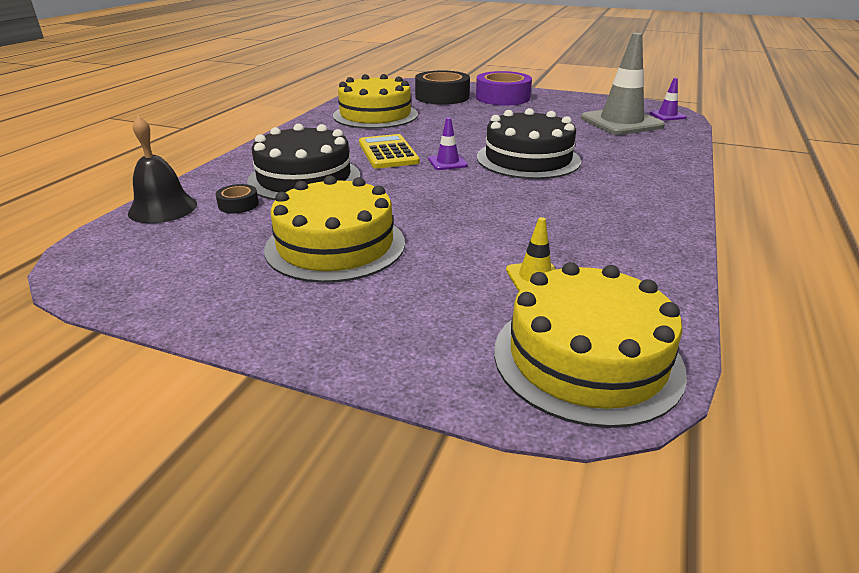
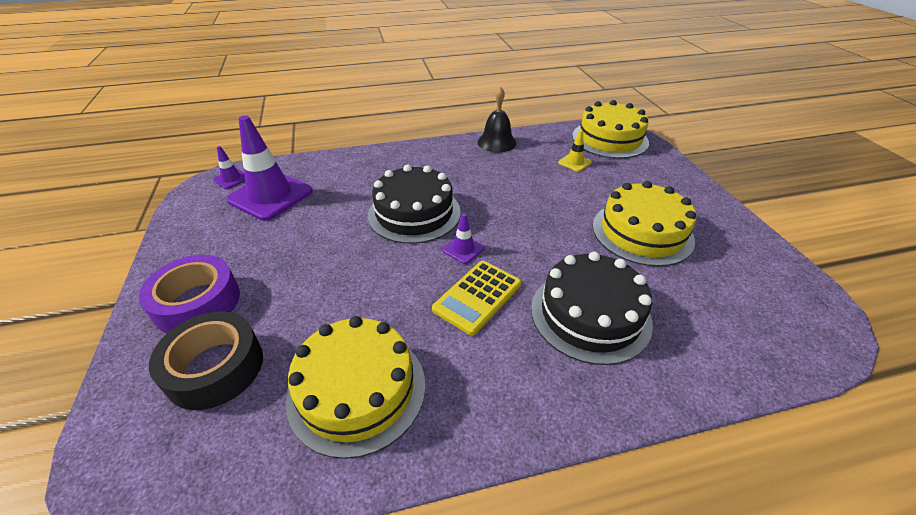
camera: 125 degrees left, 10 degrees up
(163, 208) = (748, 362): black bell -> black bell (496, 142)
(238, 205) = (676, 317): black tape -> none
(621, 122) = (270, 196): grey traffic cone -> purple traffic cone

